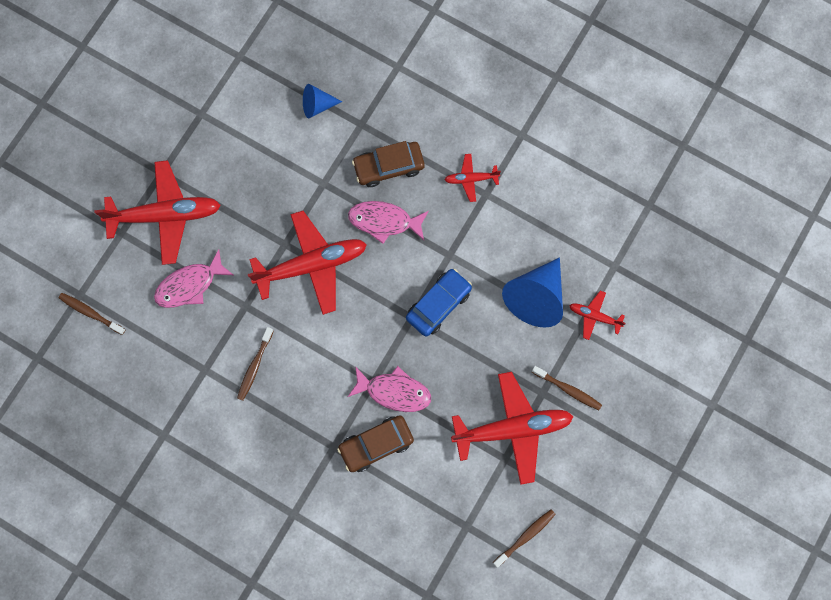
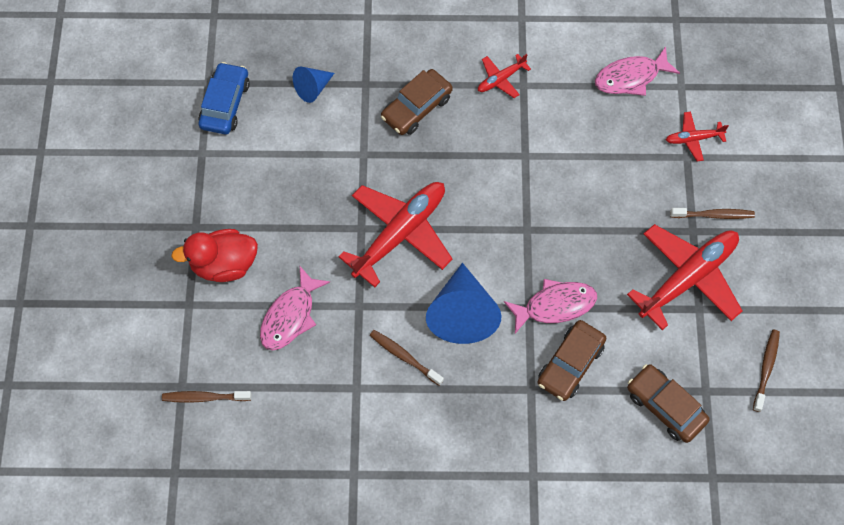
camera: 30 degrees left, 10 degrees down
(165, 215) = (224, 264): red plane -> red duck
(255, 366) = (404, 357): brown toothbrush -> brown toothbrush turned 135 degrees clockwise
(384, 221) = (444, 157): pink fish -> pink fish (631, 77)
(427, 520) = (665, 406): none -> brown car
(438, 304) = (544, 204): blue car -> blue car (225, 104)
(536, 297) = (630, 150): blue cone -> blue cone (462, 313)

